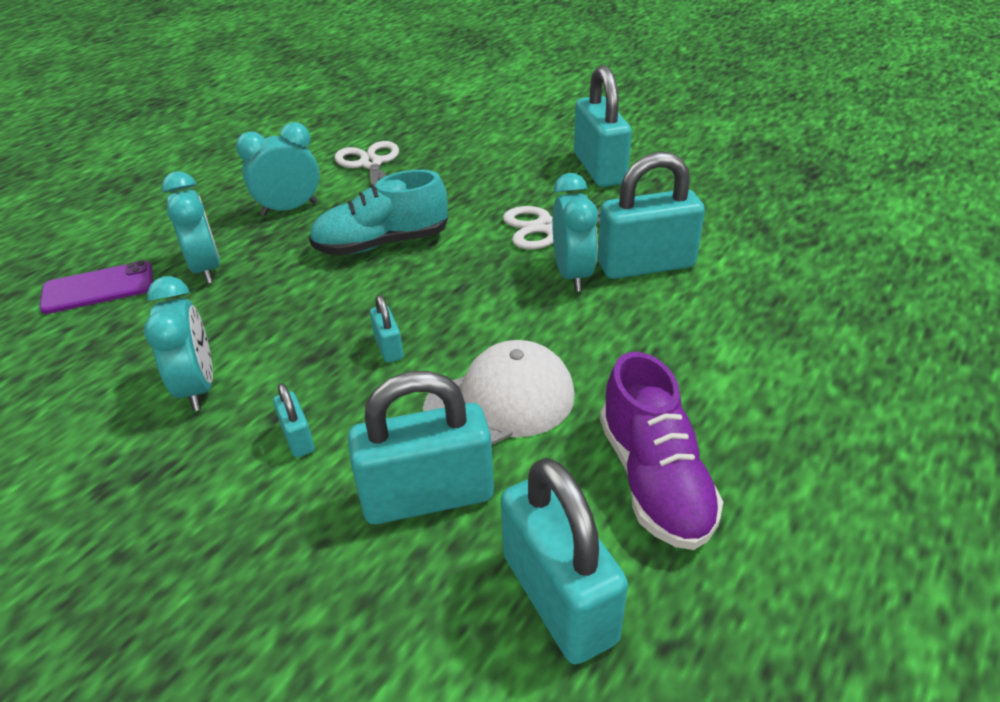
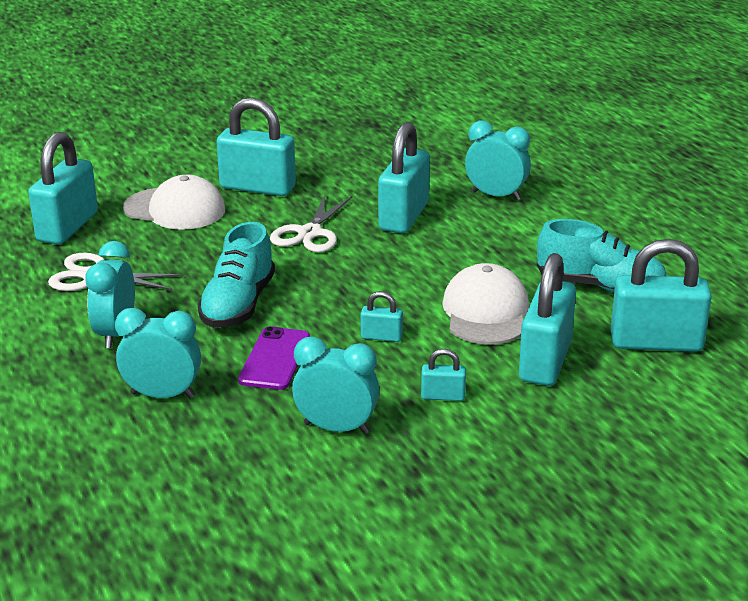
camera: 60 degrees left, 10 degrees down
(98, 288) = (118, 459): purple phone -> purple phone (275, 359)
(435, 124) = (67, 227): none -> turquoise padlock
(514, 150) = (175, 209): none -> white cap
(572, 274) = (381, 244): turquoise clock -> turquoise clock (496, 196)
(654, 480) = (600, 287): purple shoe -> turquoise shoe

